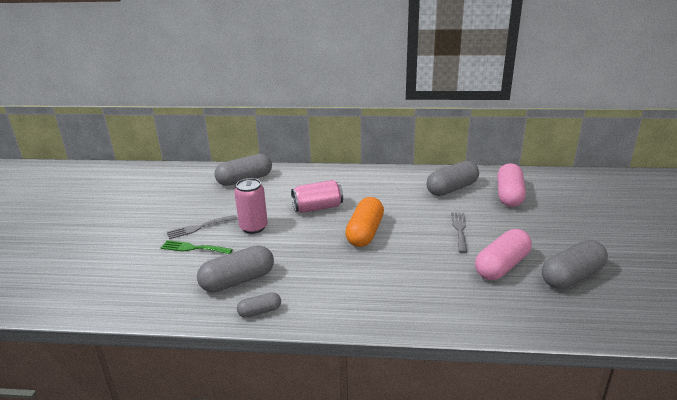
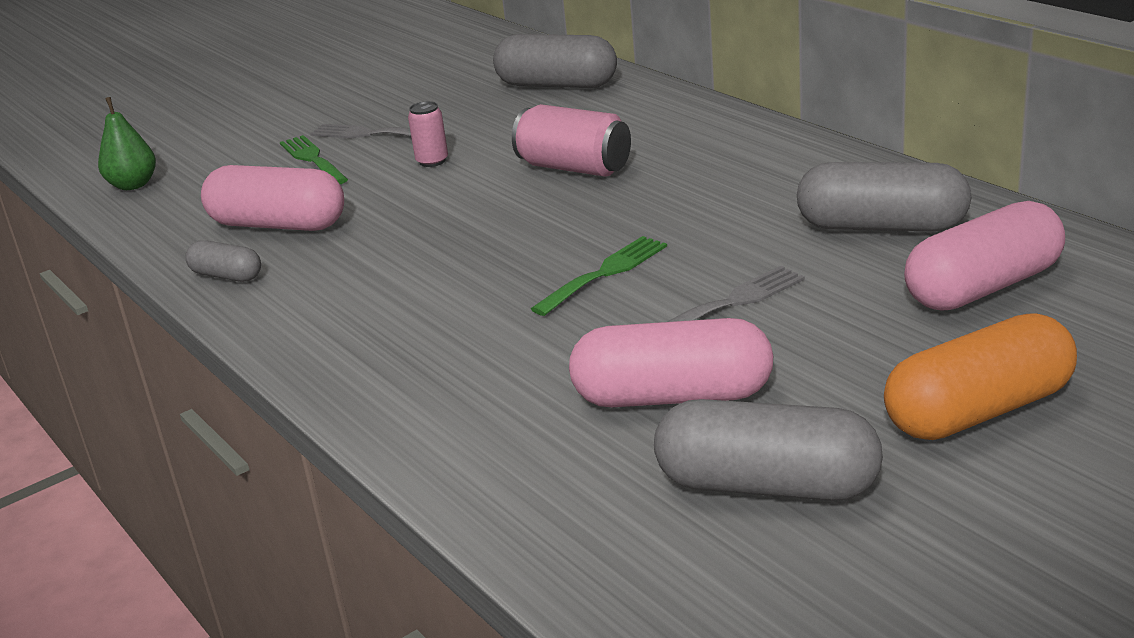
camera: 50 degrees right, 0 degrees up
(115, 299) = (133, 185): none -> green pear
(238, 281) = (278, 225): grey capsule -> pink capsule
(253, 227) = (432, 161): pink can -> pink can, size x0.56
(365, 232) = (565, 236): orange capsule -> orange capsule (978, 411)
(404, 239) = (605, 273): none -> green fork

